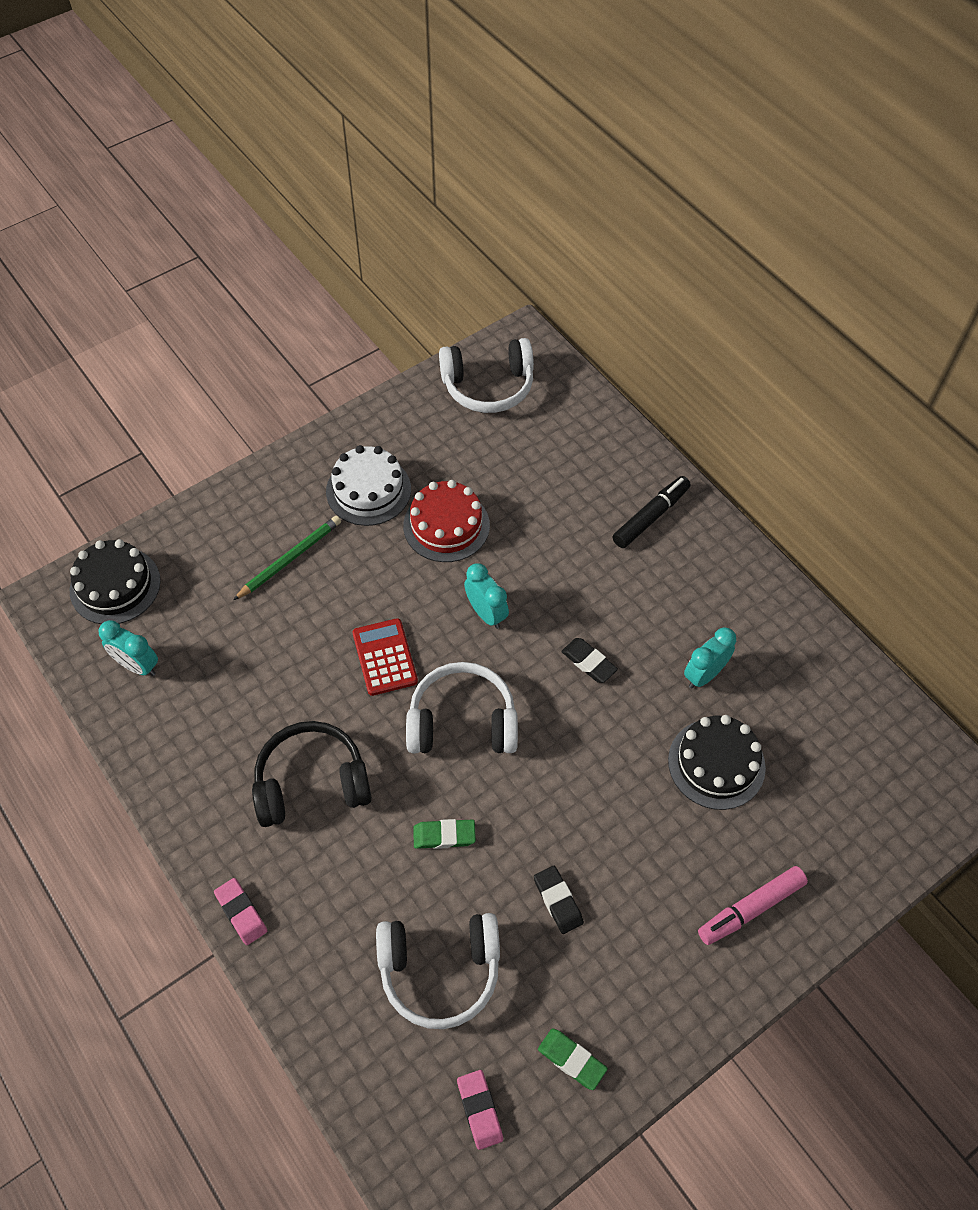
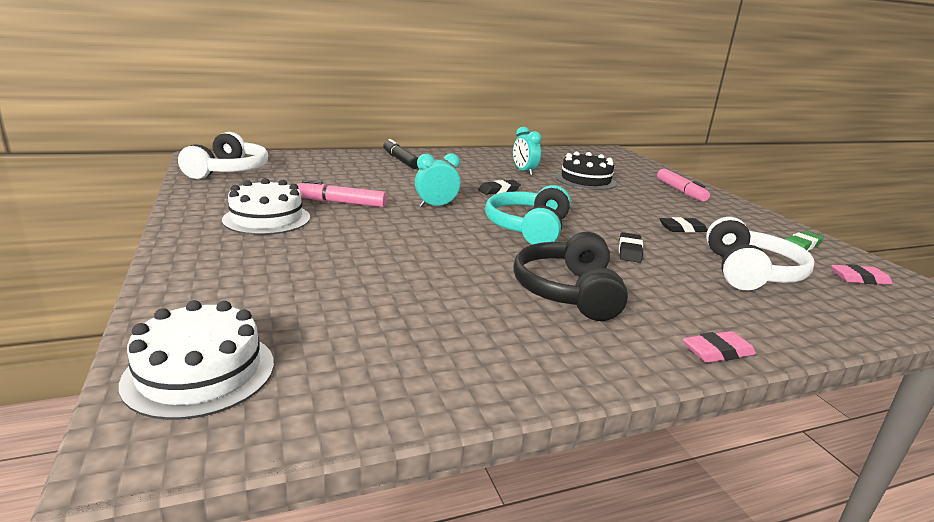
camera: 75 degrees left, 35 degrees down
(115, 585) = (200, 372): black cake -> white cake
(137, 665) = (353, 373): turquoise clock -> none
(290, 559) = (300, 260): green pencil -> none
(384, 657) = (450, 242): red calculator -> none
(444, 835) = (629, 251): green eraser -> black eraser
(446, 525) = (341, 202): red cake -> pink marker
(462, 721) = (528, 228): white headphones -> turquoise headphones

